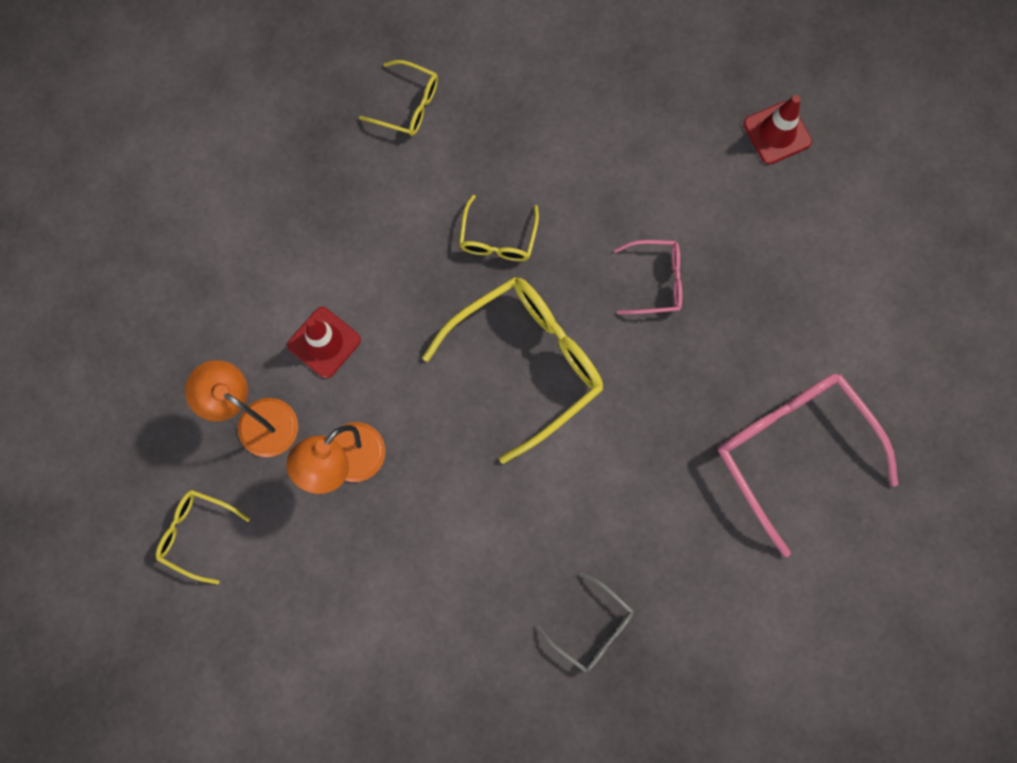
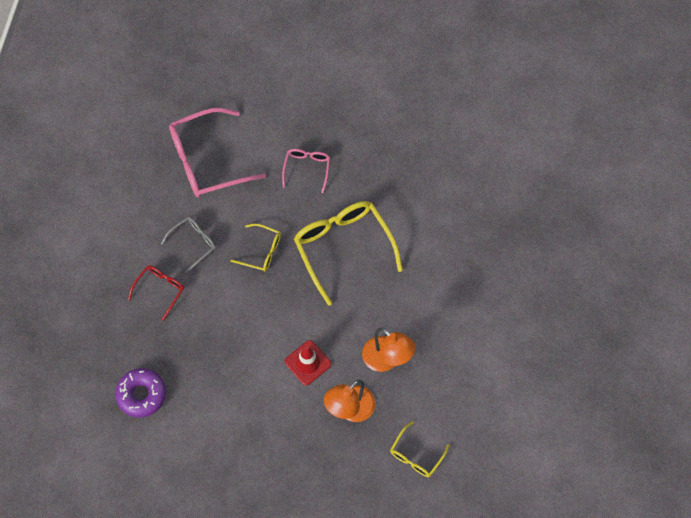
camera: 80 degrees left, 10 degrees down
(241, 115) = (142, 394): none -> purple donut
(408, 105) = (160, 290): yellow glasses -> red glasses
(592, 628) = (504, 239): grey glasses -> grey glasses (193, 243)
(777, 133) = (229, 87): red traffic cone -> none
(793, 450) = (420, 117): pink glasses -> pink glasses (207, 161)

